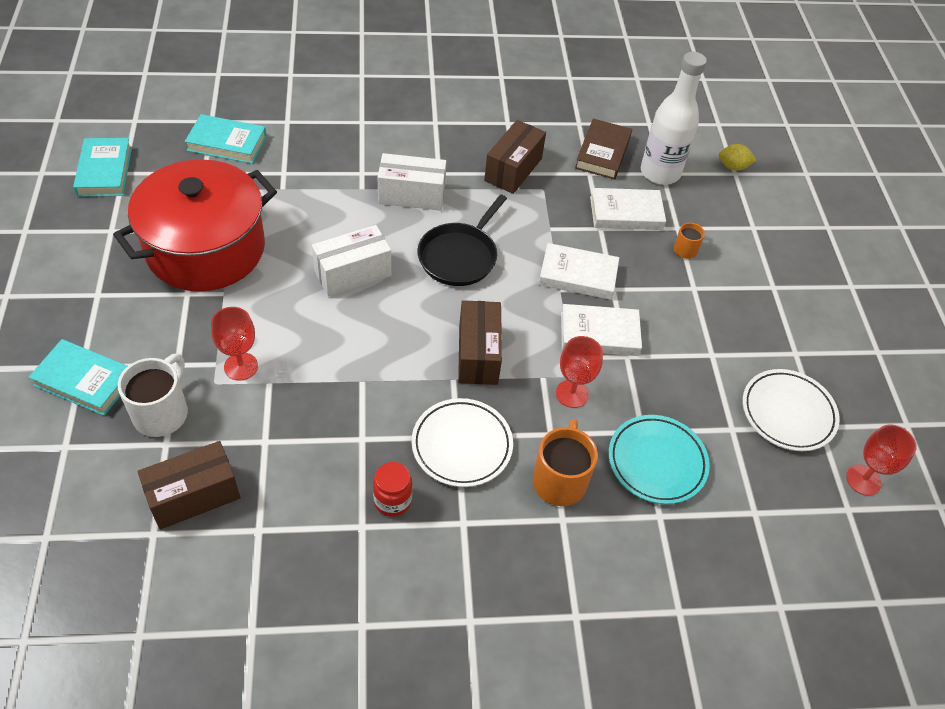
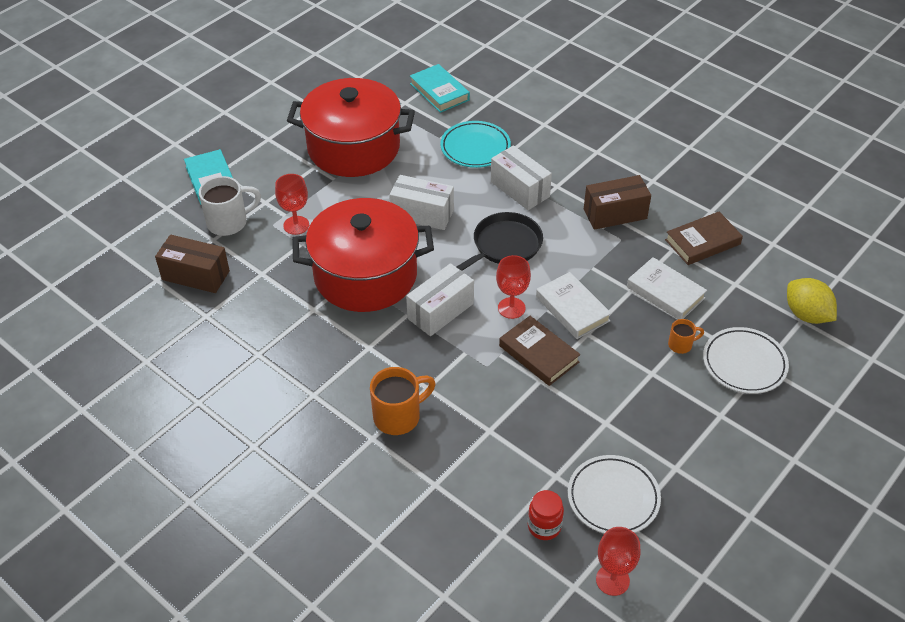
camera: 50 degrees right, 5 degrees down
(104, 171) = (349, 71): turquoise book -> none
(371, 369) = (365, 275): none -> red pot
(392, 501) = (289, 353): red jar -> red jar (544, 526)
(459, 256) = (504, 246): black pan -> black pan turned 150 degrees clockwise
(462, 445) = (365, 354): white plate -> white plate (744, 363)
(478, 354) = (440, 311): brown box -> white box
(572, 394) = (471, 375): red goblet -> red goblet (511, 308)
(599, 334) = (538, 354): white book -> brown book
(657, 462) = (475, 454): turquoise plate -> turquoise plate (475, 148)
(660, 173) = (733, 282): white bottle -> none
(733, 167) = (806, 315): yellow lemon -> yellow lemon, size x1.59

